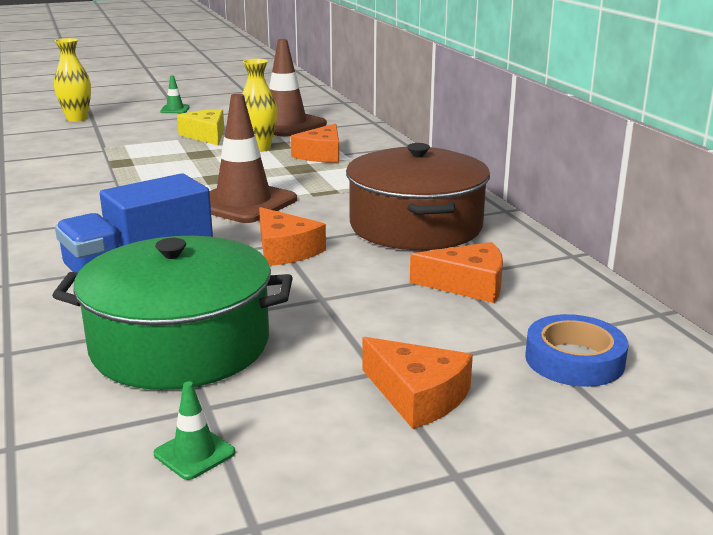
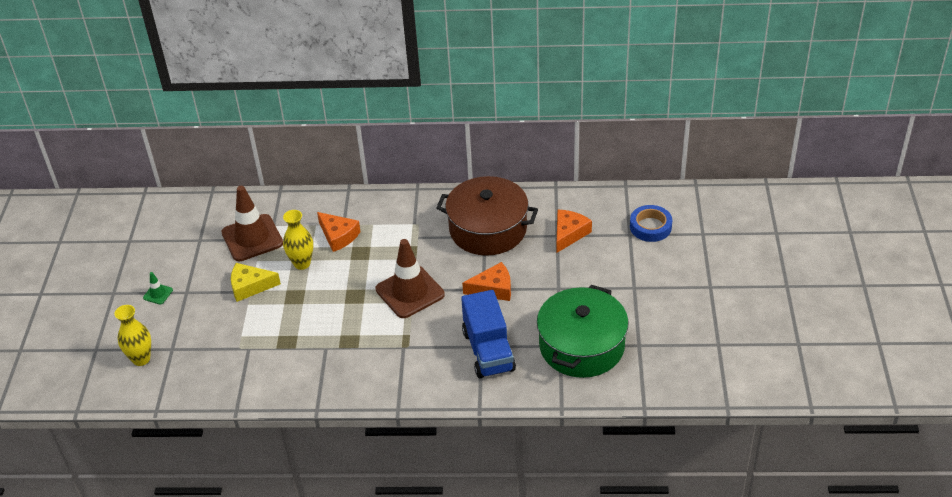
camera: 65 degrees left, 20 degrees up
(194, 453) = (670, 353): green traffic cone -> none
(417, 396) = (657, 281): orange cheese -> none

